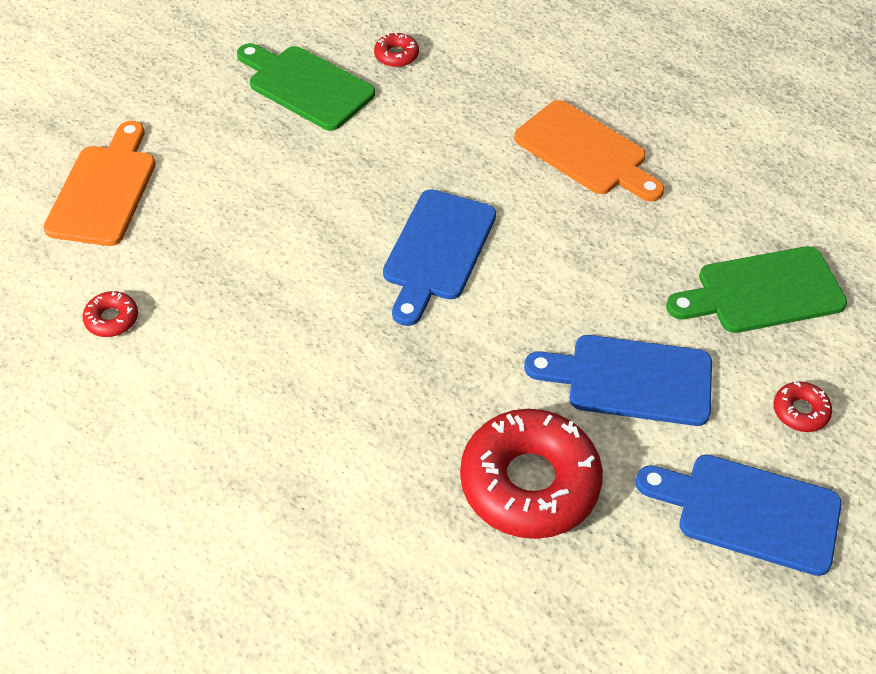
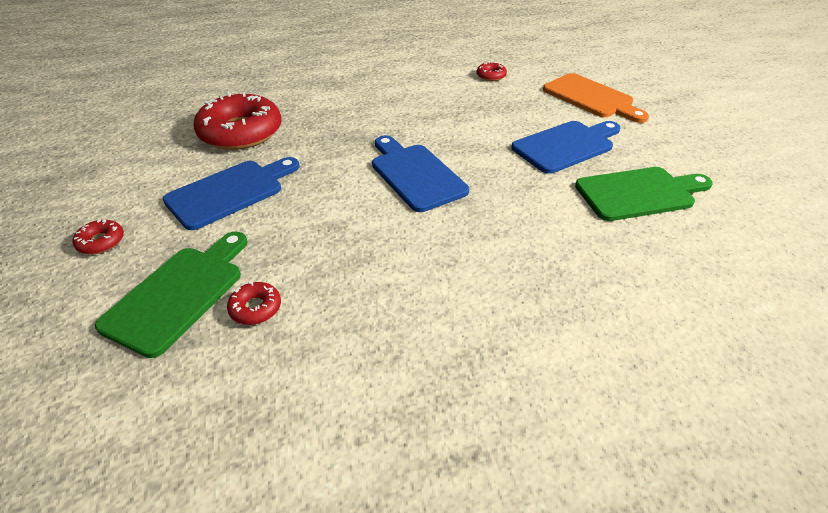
camera: 130 degrees right, 10 degrees down
(396, 55) = (649, 253): red donut -> red donut (255, 308)
(585, 151) = (423, 293): orange cutting board -> none
(749, 511) = (108, 183): blue cutting board -> blue cutting board (566, 146)

